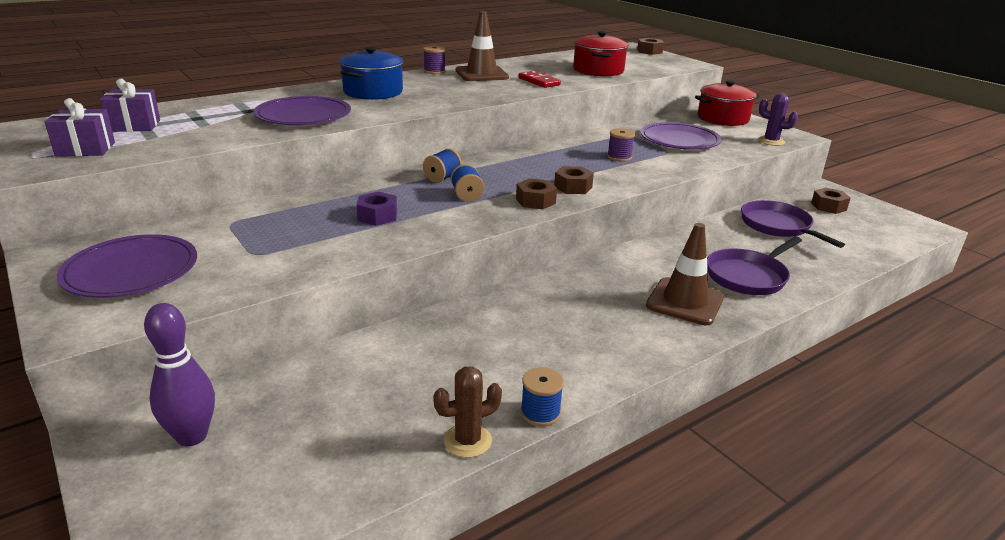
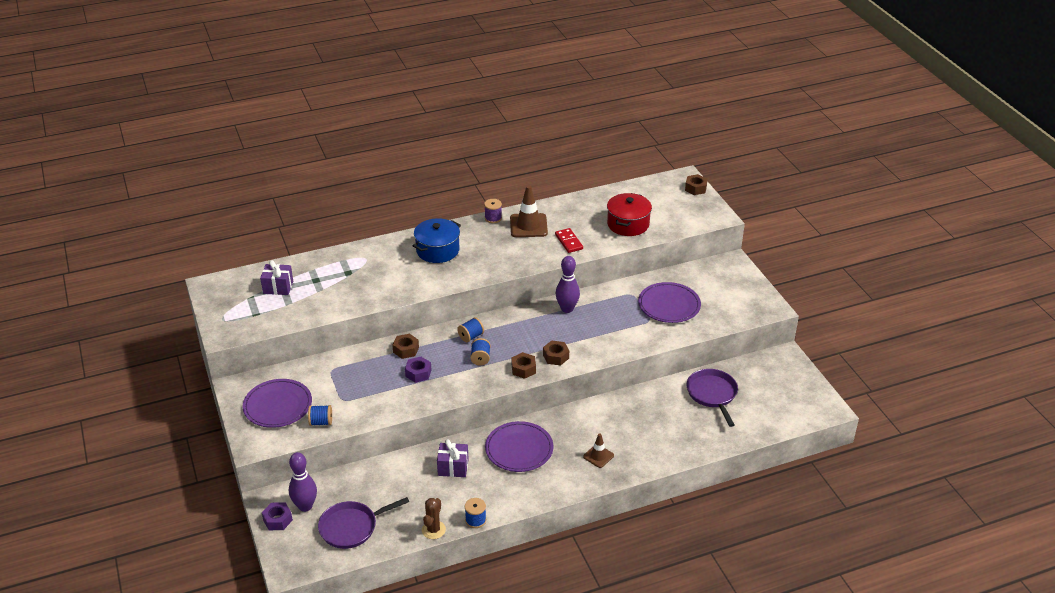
camera: 15 degrees right, 10 degrees up
(85, 149) = (252, 314): purple gift -> purple gift (453, 467)
(128, 471) = (277, 520): none -> purple nut
(216, 284) = (321, 422): none -> blue spool
(303, 115) = (383, 282): purple plate -> purple plate (519, 449)
(467, 441) = (433, 530): brown cactus -> brown cactus turned 60 degrees counterclockwise
(558, 149) = (567, 309): none -> purple bowling pin
(619, 157) = (608, 323): purple spool -> none
(685, 302) = (598, 456): brown traffic cone -> brown traffic cone, size x0.57
(723, 118) = (727, 275): red pot -> none
(748, 276) = (655, 440): purple pan -> purple pan (351, 527)
(771, 141) = (744, 314): purple cactus -> none
(828, 206) = (770, 377): brown nut -> brown nut (406, 350)

